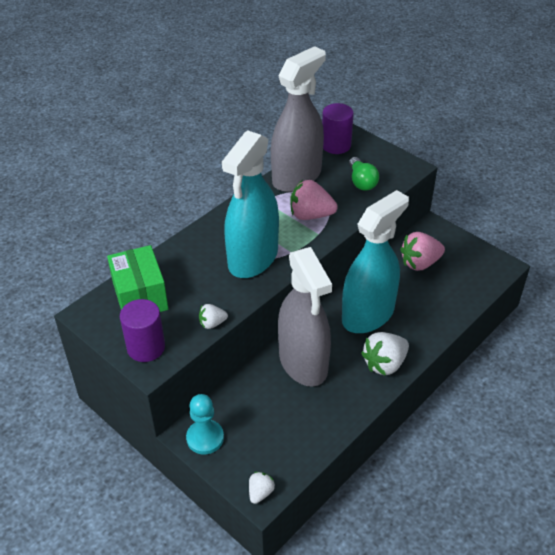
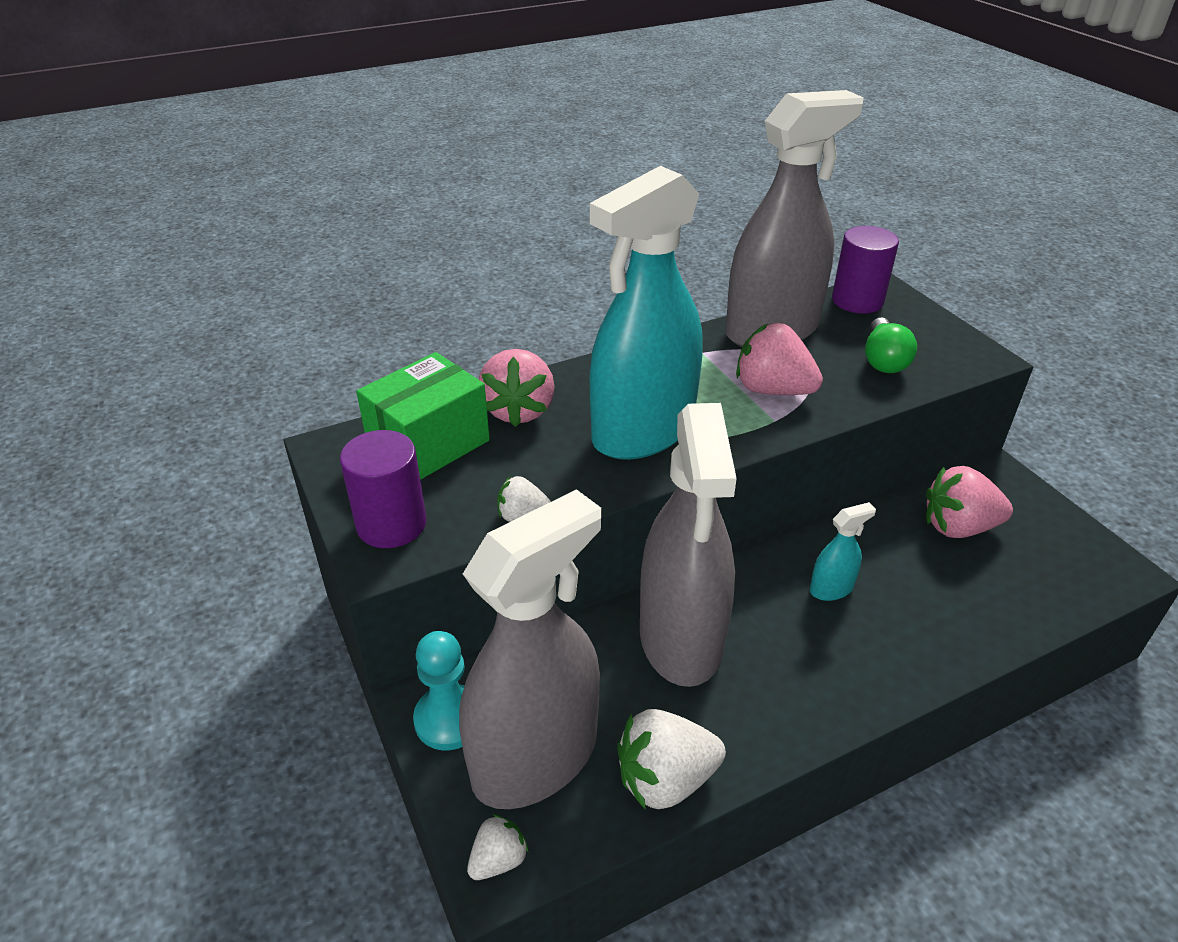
camera: 20 degrees right, 5 degrees down
(140, 296) = (429, 444): green box -> green box turned 45 degrees clockwise
(179, 263) = (519, 410): none -> pink strawberry
(256, 442) = (535, 757): none -> grey spray bottle
(368, 314) = (831, 588): turquoise spray bottle -> turquoise spray bottle, size x0.40
(384, 364) = (833, 685): white strawberry -> white strawberry (665, 779)

